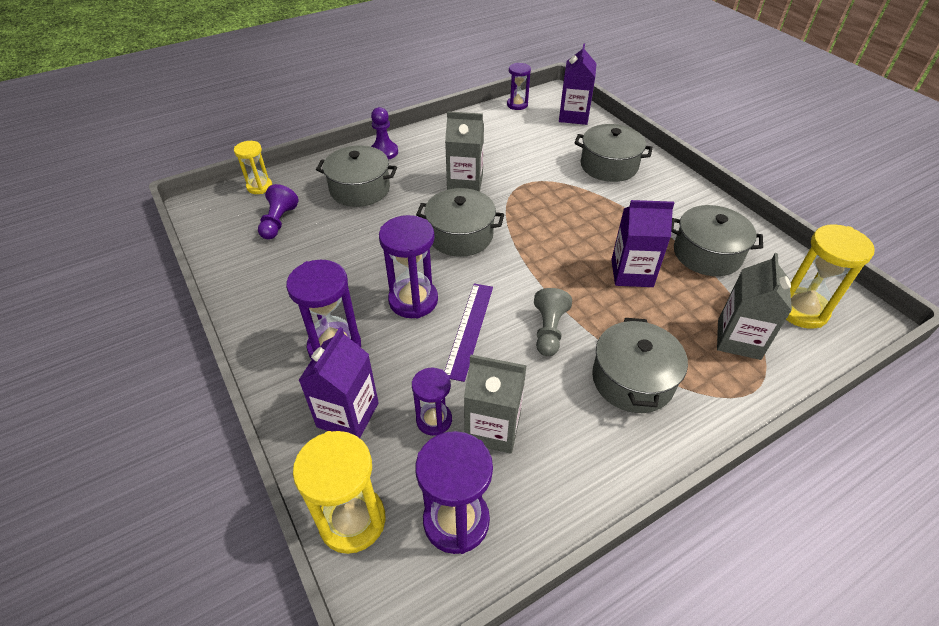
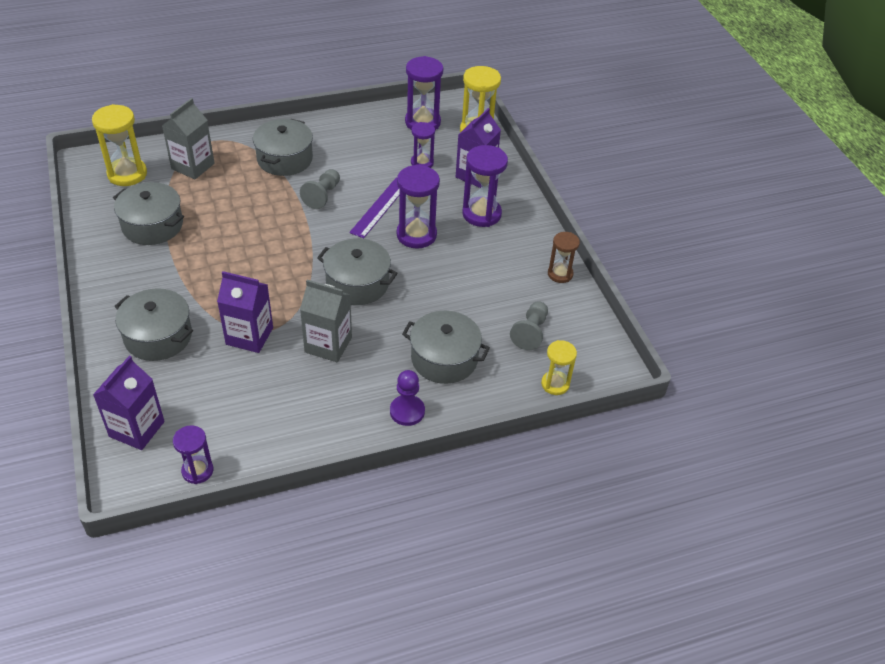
camera: 170 degrees left, 0 degrees up
(238, 285) = (560, 274): none -> brown hourglass
(278, 222) = (530, 332): purple pawn -> grey pawn
(493, 428) = (387, 153): grey carton -> none
(632, 273) = (229, 222): purple carton -> purple carton (249, 336)

